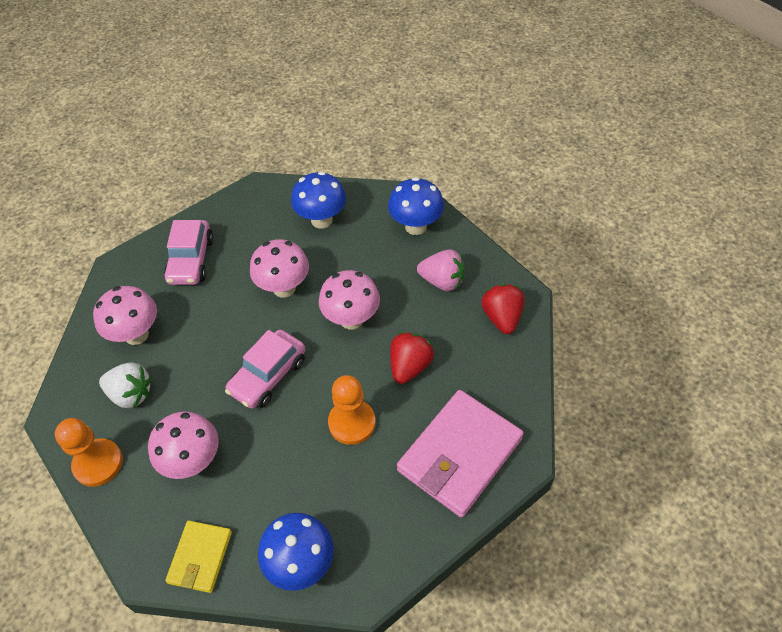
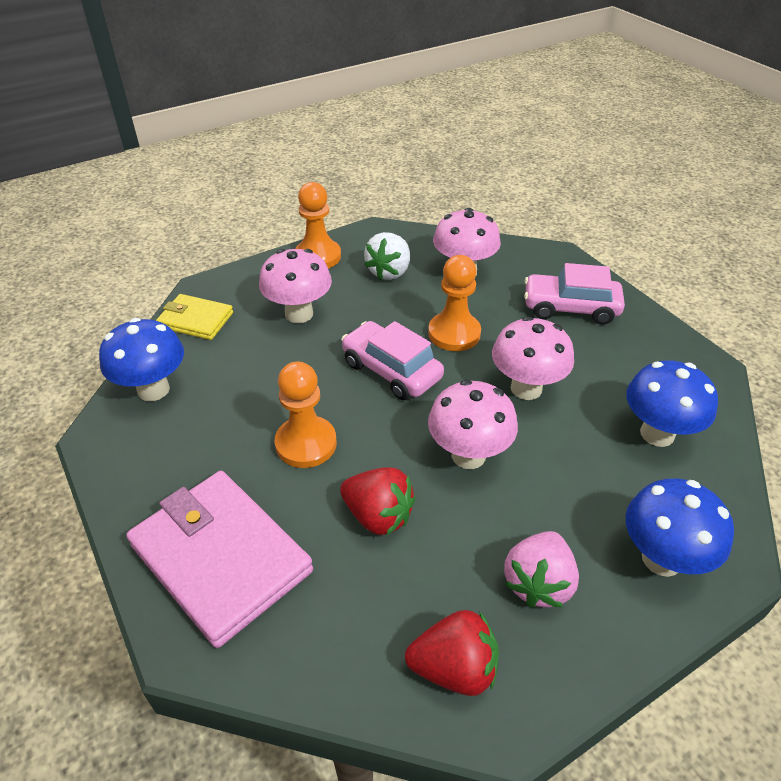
camera: 95 degrees right, 10 degrees down
(222, 336) = (454, 333): none -> orange pawn

